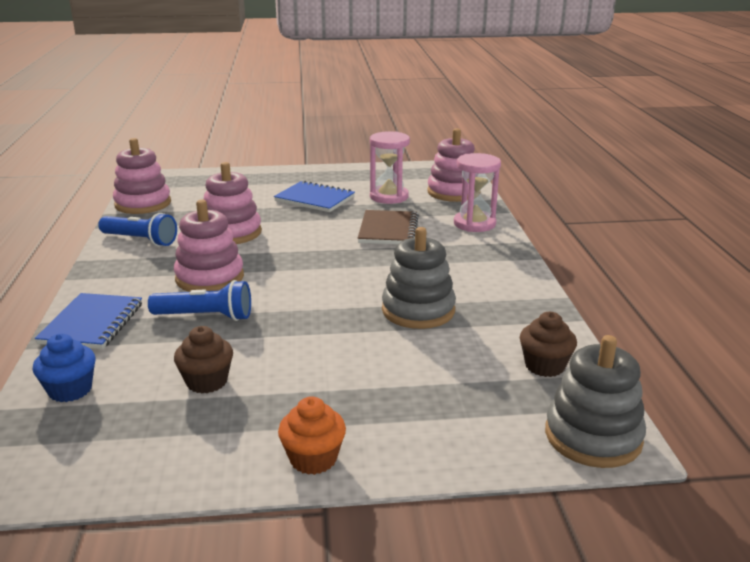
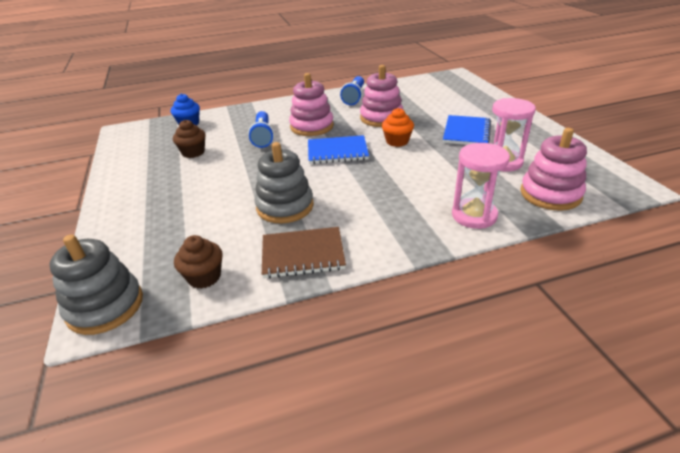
camera: 80 degrees right, 10 degrees up
(92, 323) = (251, 112): blue notebook -> blue notebook (337, 152)
(143, 204) = (409, 84): pink stacking toy -> none
(313, 459) = (116, 196): orange cupcake -> orange cupcake (397, 141)
(388, 230) = (426, 173): brown notebook -> brown notebook (303, 254)

